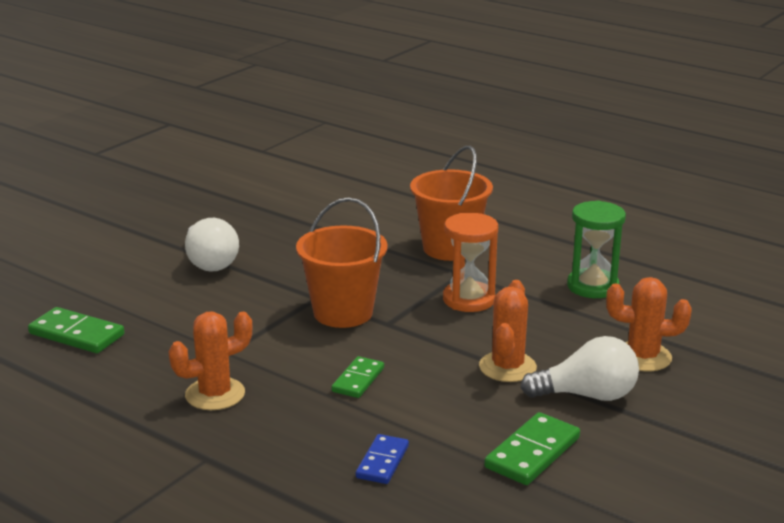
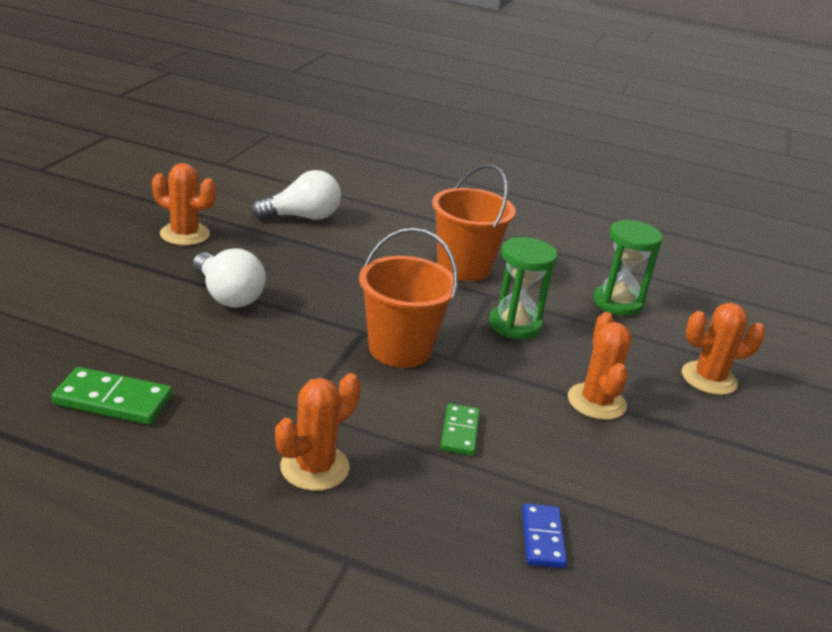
camera: 20 degrees left, 5 degrees up
(197, 211) = (185, 234): none -> orange cactus
(469, 300) = (514, 325): orange hourglass -> green hourglass
(532, 453) = (681, 505): green domino -> none
(587, 395) = (688, 428): white light bulb -> white light bulb (302, 217)

